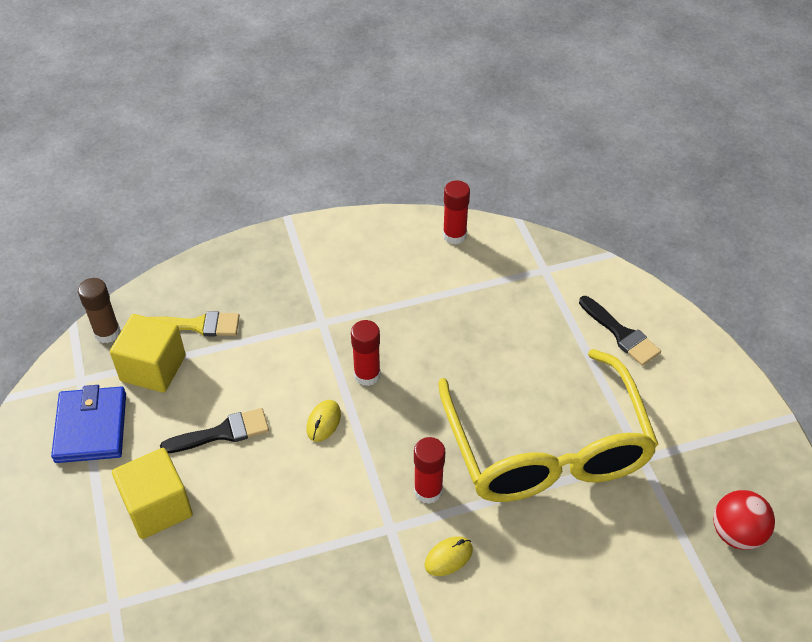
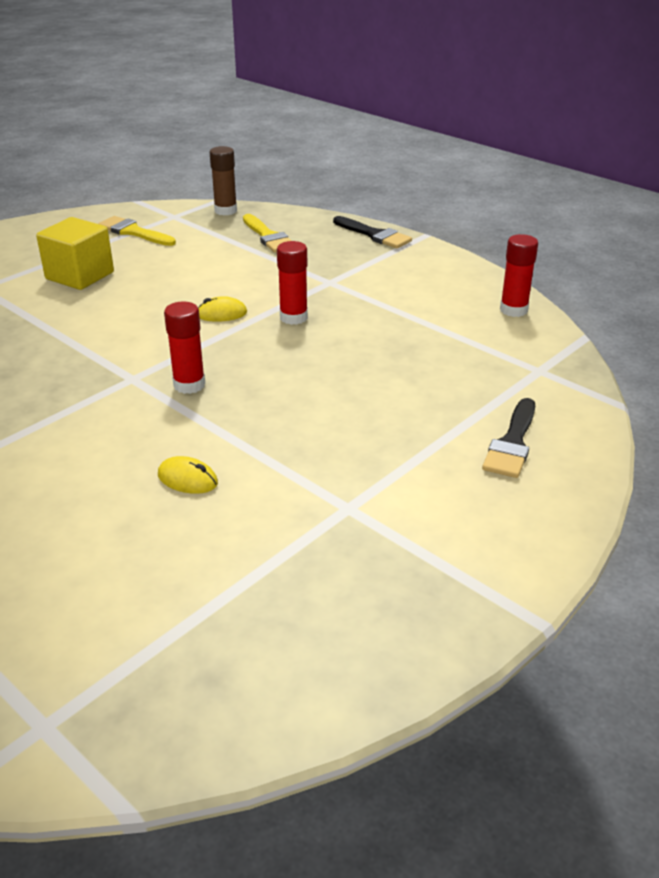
camera: 60 degrees right, 15 degrees down
(91, 427) = (133, 232): blue wallet -> yellow brush
(153, 368) = (209, 235): yellow cube -> none
(222, 432) = (171, 277): black brush -> black brush (374, 235)
(448, 557) = (120, 418): yellow mouse -> yellow mouse (187, 479)
(547, 449) = (300, 438): yellow glasses -> none
(736, 533) = (300, 617): red ball -> none

